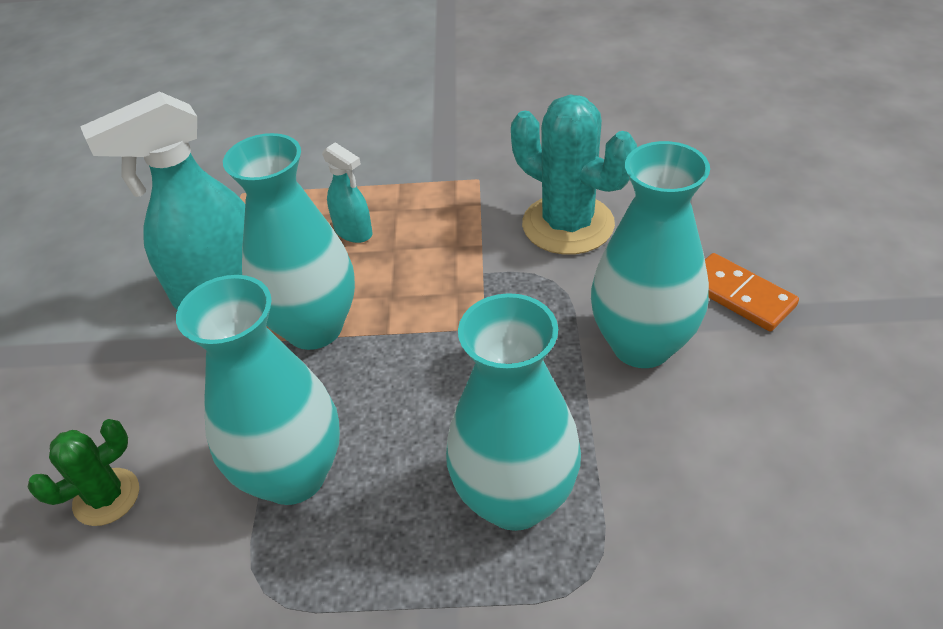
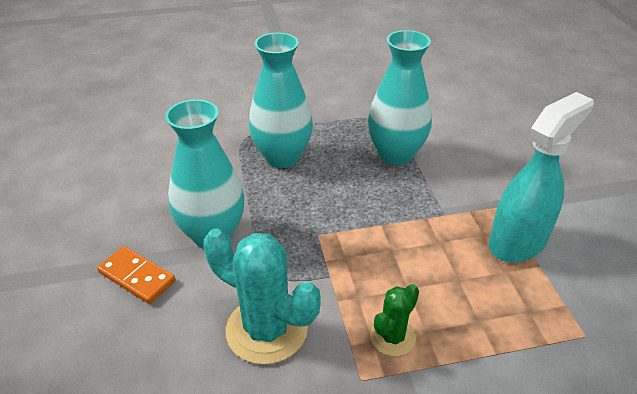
camera: 165 degrees right, 5 degrees down
(106, 497) = (480, 138): green cactus -> green cactus (392, 337)
(314, 328) = (432, 223): turquoise vase -> none
(353, 232) = (451, 302): turquoise spray bottle -> none

